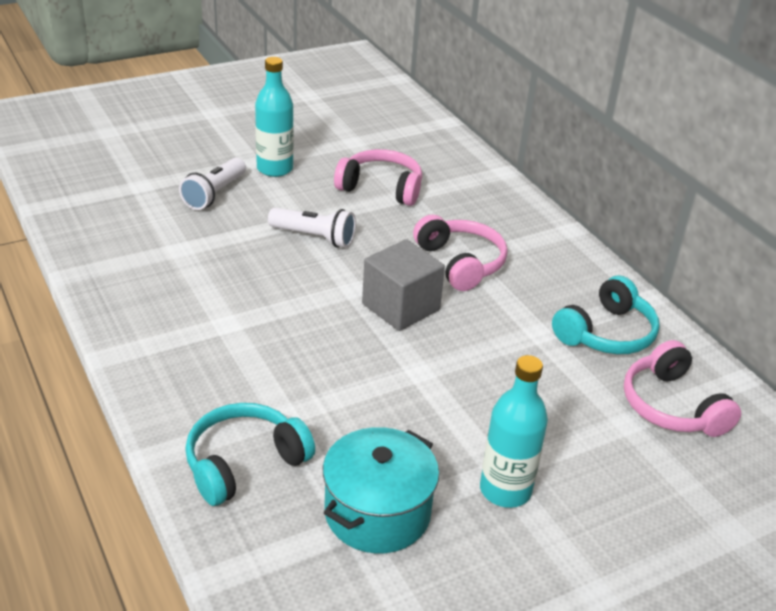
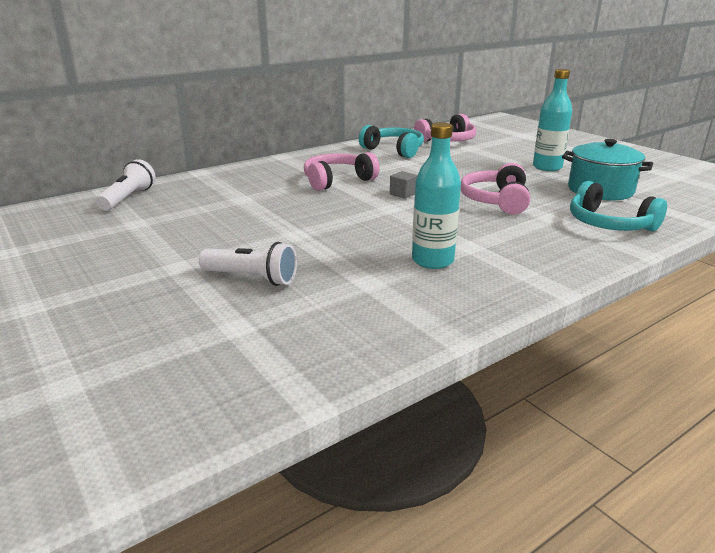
camera: 95 degrees left, 10 degrees down
(275, 169) = (193, 253): turquoise bottle -> turquoise bottle (432, 261)
(314, 237) = (321, 226): white flashlight -> white flashlight (128, 198)
(381, 188) = (229, 208): pink headphones -> pink headphones (496, 201)
(400, 307) = (403, 194): grey cube -> grey cube, size x0.46

